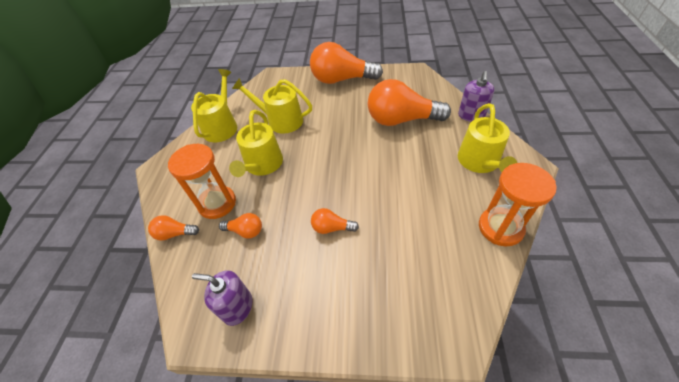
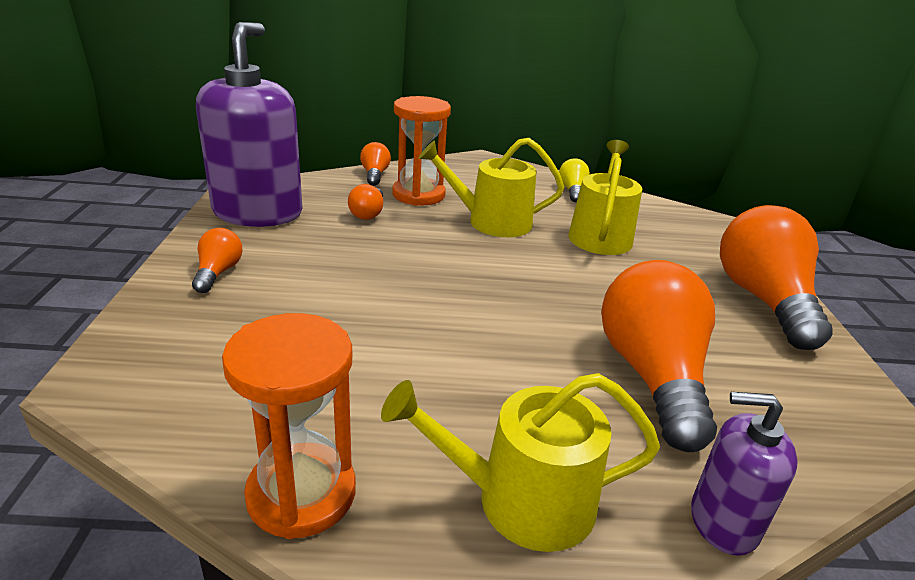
camera: 80 degrees right, 20 degrees down
(222, 126) = (572, 191): yellow watering can -> yellow light bulb
(237, 307) = (258, 212): purple soap dispenser -> purple soap dispenser, size x1.93
(331, 228) = (357, 276): orange light bulb -> orange light bulb (218, 272)

